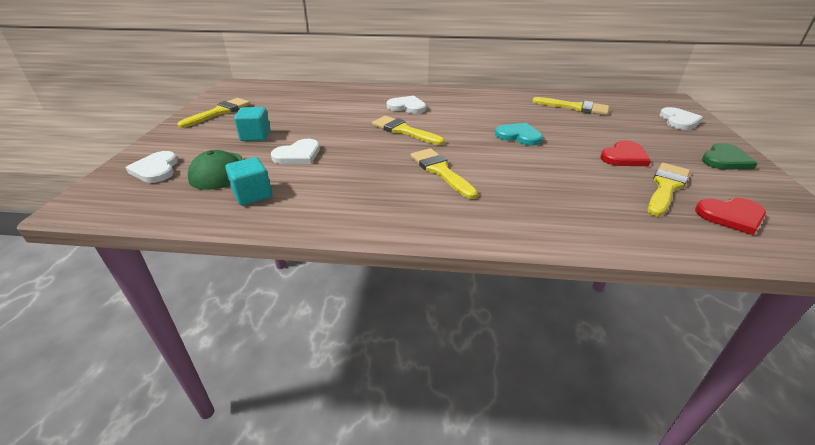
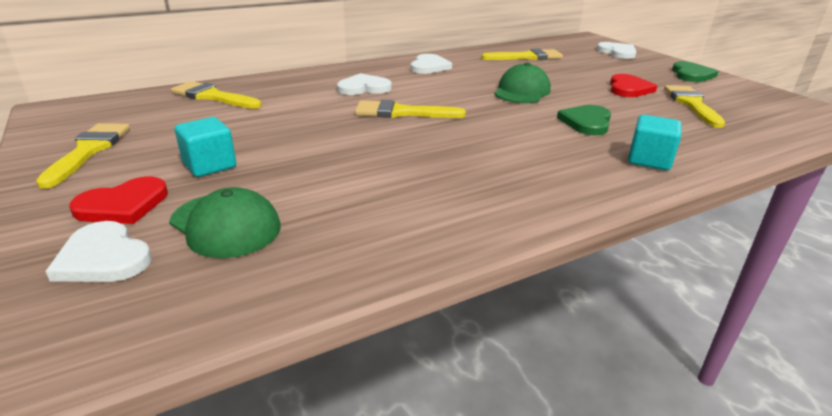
camera: 35 degrees left, 5 degrees down
(252, 195) = (332, 235): turquoise cube -> turquoise cube (649, 160)
(298, 155) = (315, 171): white heart -> white heart (429, 66)
(440, 171) = (506, 141): yellow brush -> yellow brush (212, 96)
(519, 136) = (522, 91): turquoise heart -> green cap
(529, 175) = (586, 122): none -> green heart
(731, 216) = (759, 113): red heart -> red heart (123, 205)

